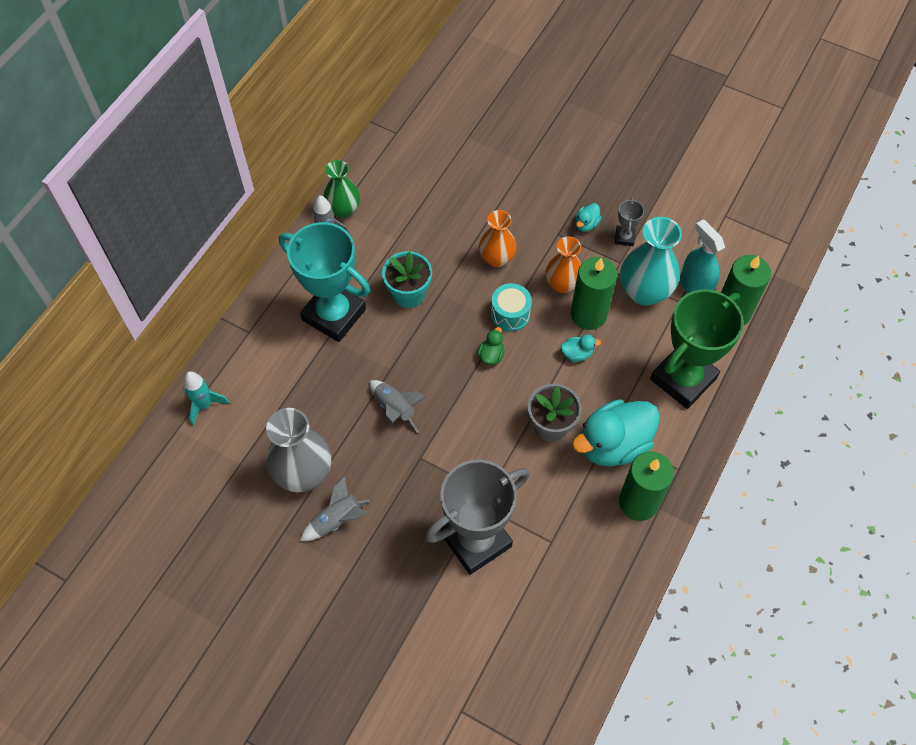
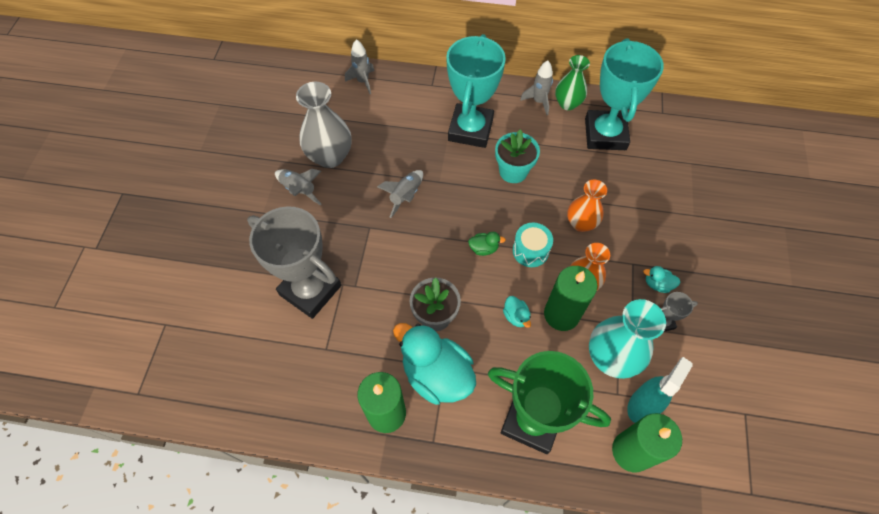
camera: 70 degrees right, 0 degrees up
(204, 405) = (363, 81): turquoise rocket -> grey rocket
(399, 193) = (605, 134): none -> turquoise trophy

